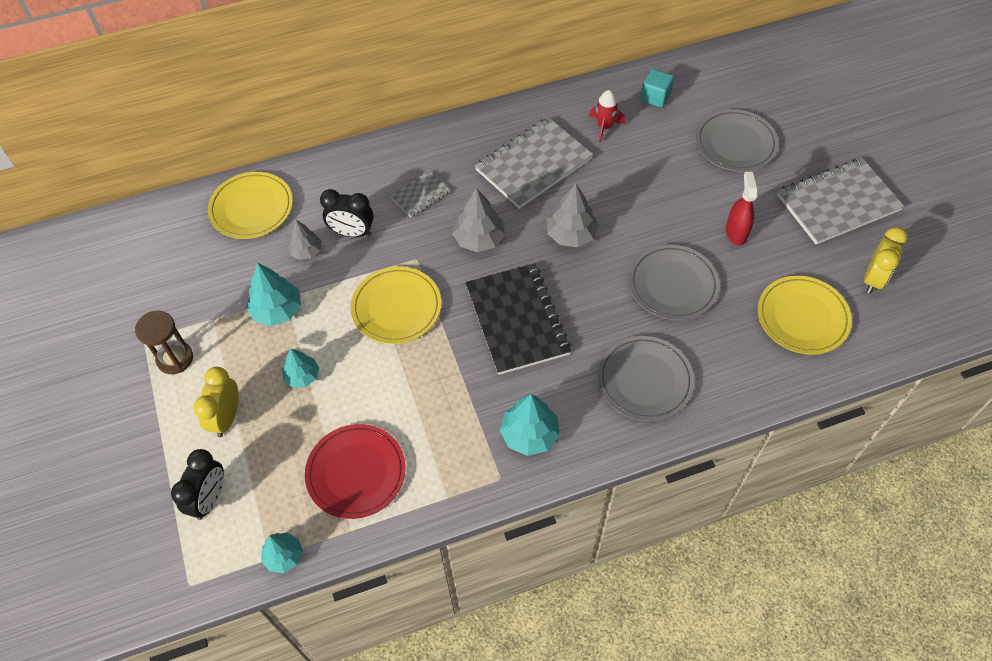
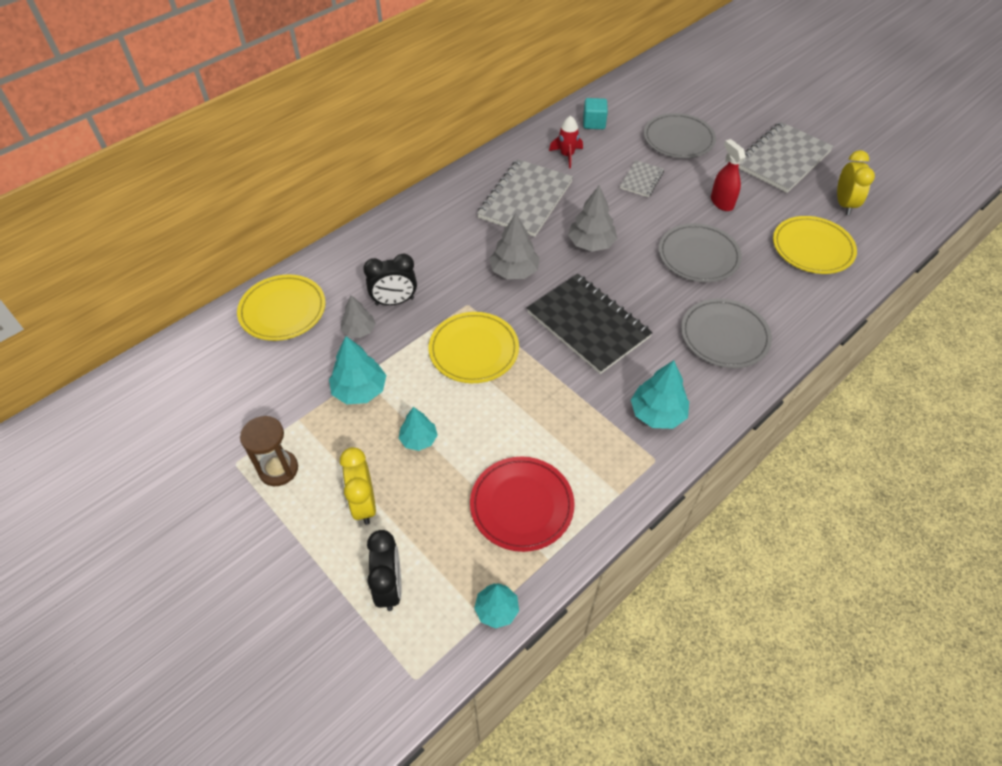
camera: 25 degrees left, 5 degrees down
(420, 195) = (439, 252): grey notebook -> grey notebook (641, 180)

